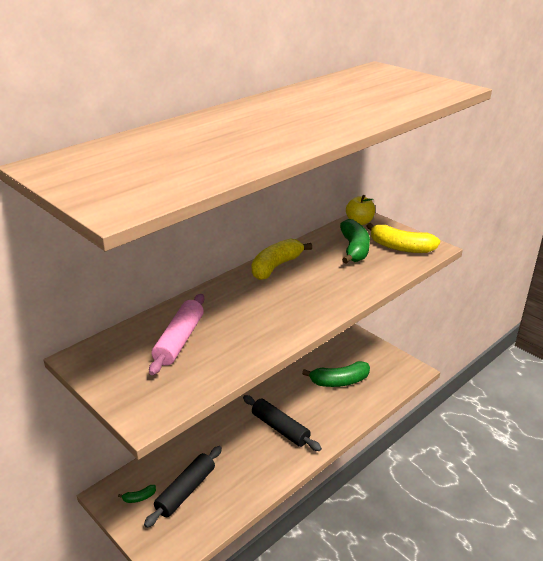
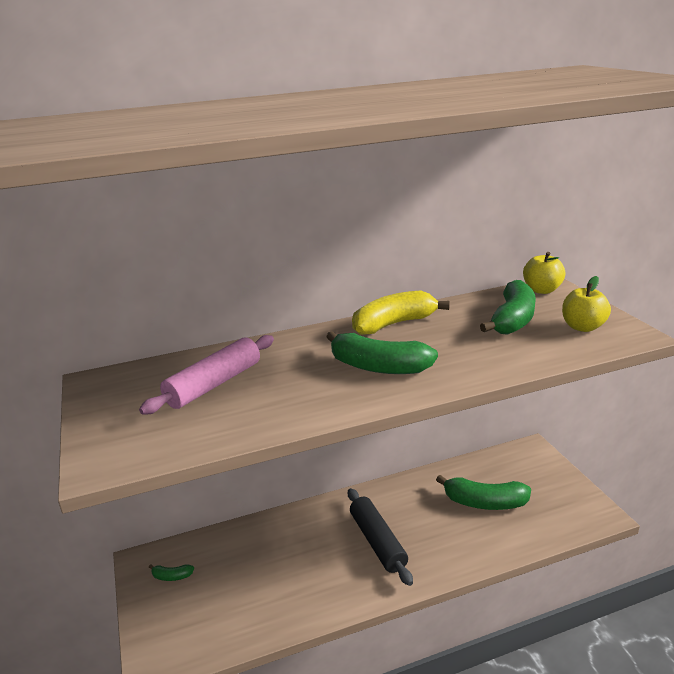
camera: 25 degrees right, 5 degrees down
(185, 491) = (225, 585): black rolling pin -> none
(289, 302) = (379, 367): none -> green banana
(401, 247) = (582, 327): yellow banana -> yellow apple

